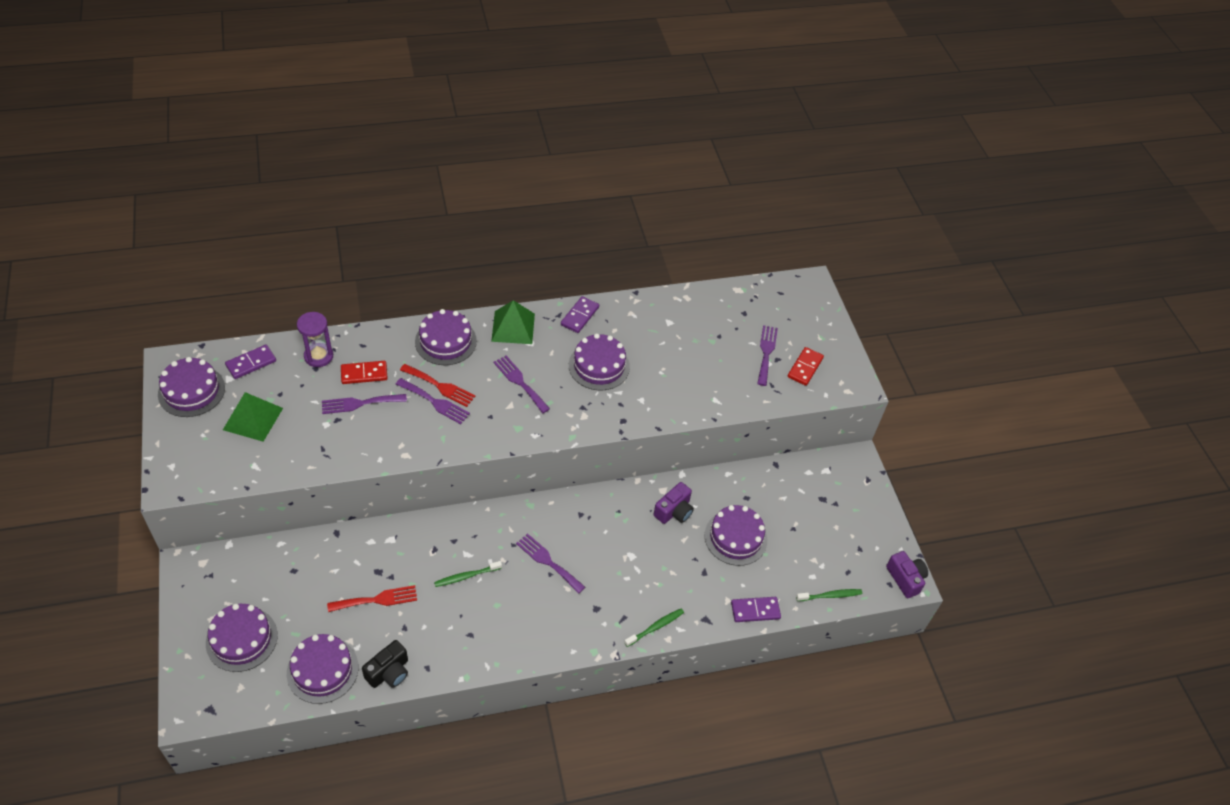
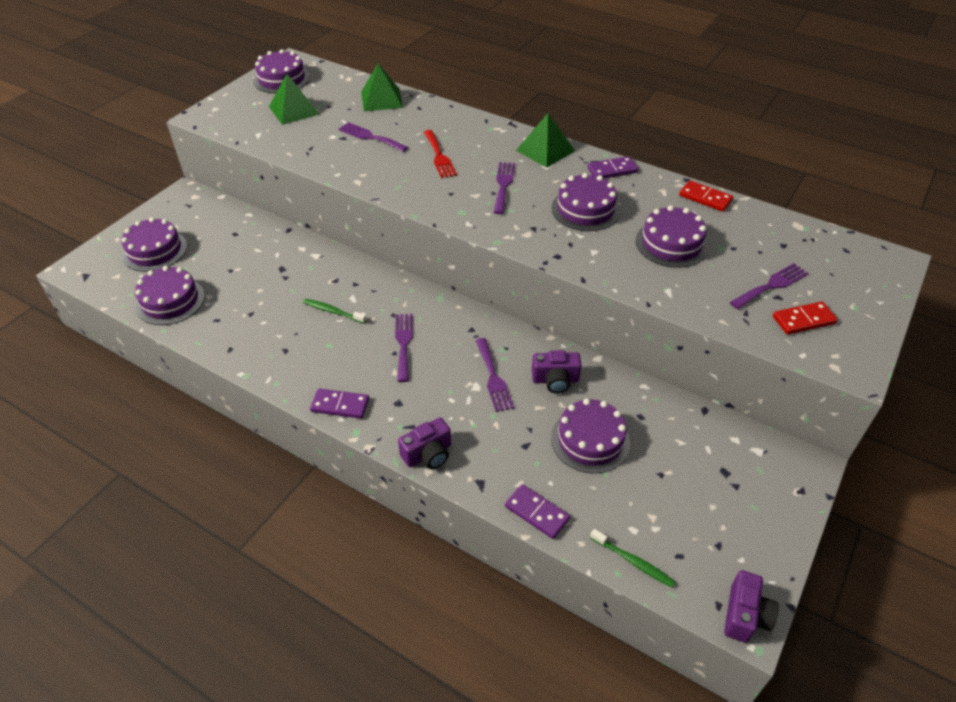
camera: 50 degrees right, 5 degrees down
(251, 363) = (335, 82): purple domino -> purple domino (340, 405)
(318, 356) = (381, 99): purple hourglass -> green pyramid
(364, 374) = (397, 123): red domino -> red domino (705, 198)
(377, 600) = (258, 284): red fork -> none
(389, 672) = (204, 333): black camera -> none
(435, 402) = (422, 163): purple fork -> purple fork (493, 378)
(445, 341) = (480, 133): purple cake -> purple cake (671, 243)
(655, 627) = (428, 454): green toothbrush -> purple camera

